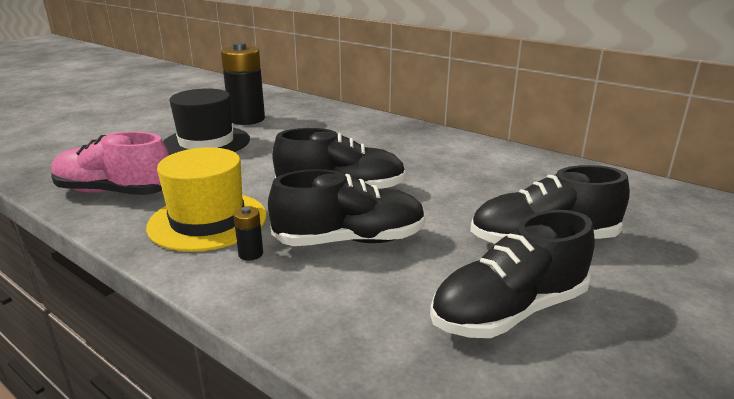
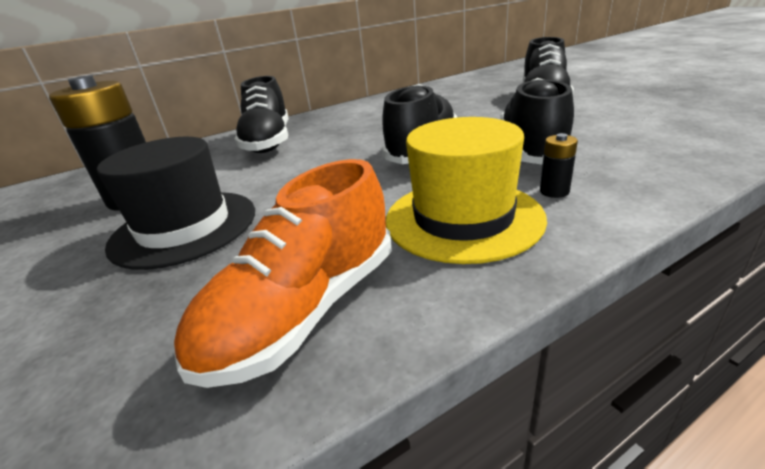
camera: 65 degrees left, 5 degrees up
(114, 192) = (306, 310): pink shoe -> orange shoe
(509, 311) = (638, 112): black shoe -> black shoe (268, 142)

